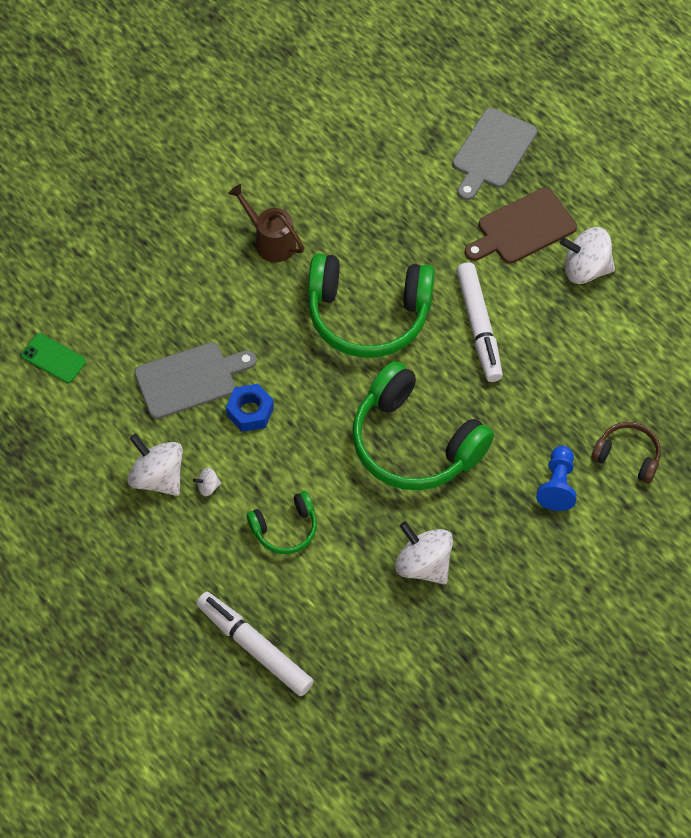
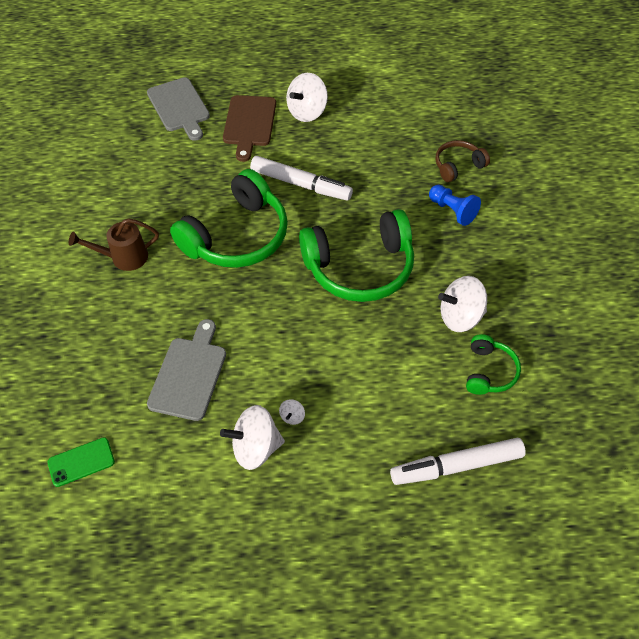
camera: 55 degrees left, 5 degrees down
(250, 411) = (251, 351): blue nut -> none
(285, 529) = (368, 385): green headphones -> green headphones (489, 371)

